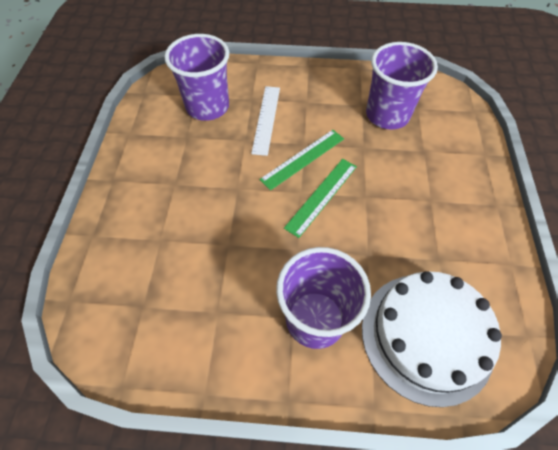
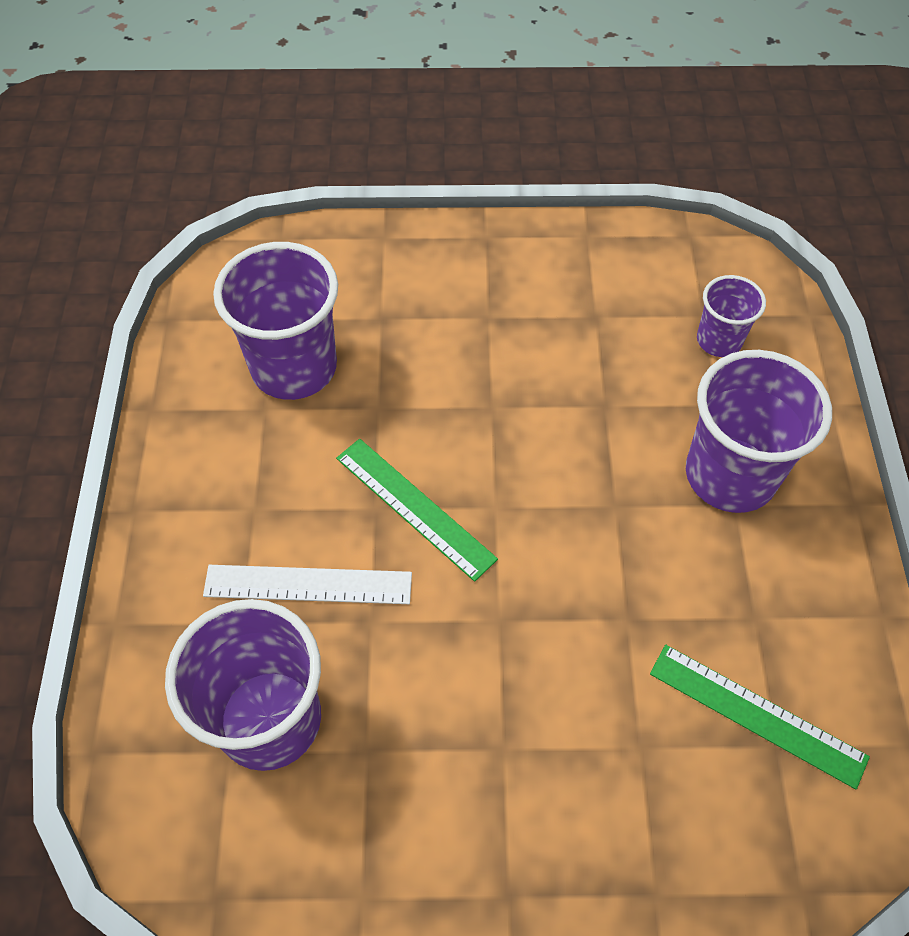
camera: 95 degrees left, 0 degrees up
(321, 196) = (500, 473): green ruler -> green ruler (756, 714)
(426, 336) = (719, 340): white cake -> purple cup

